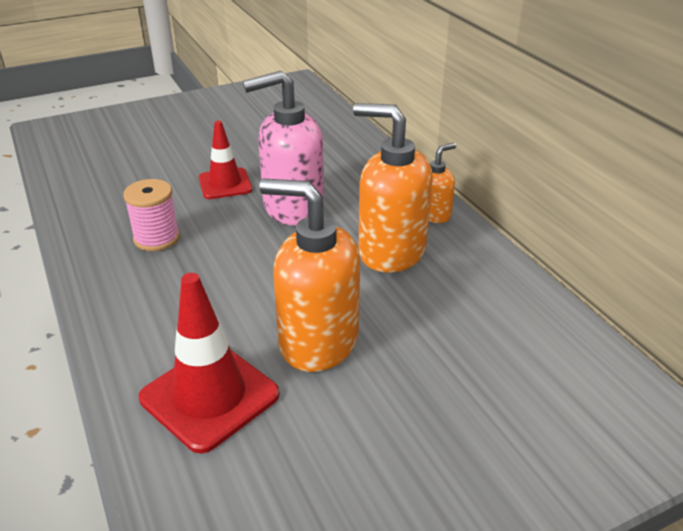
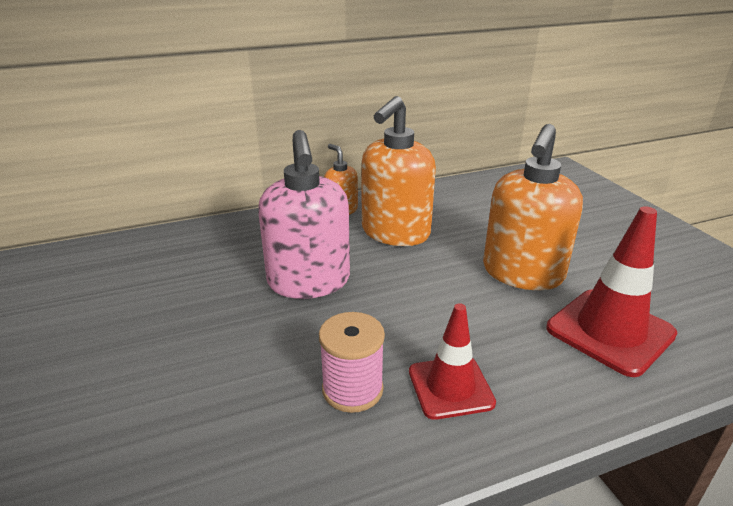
camera: 85 degrees left, 5 degrees down
(225, 184) = (234, 333): red traffic cone -> red traffic cone (450, 387)

